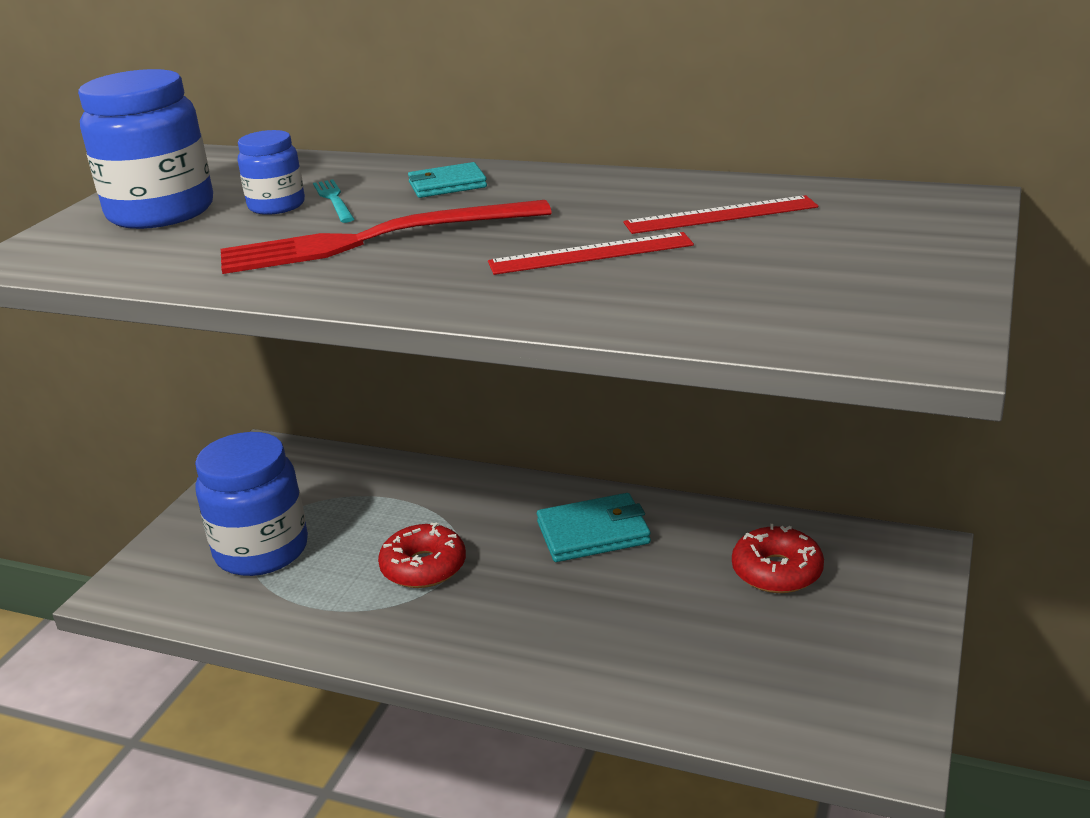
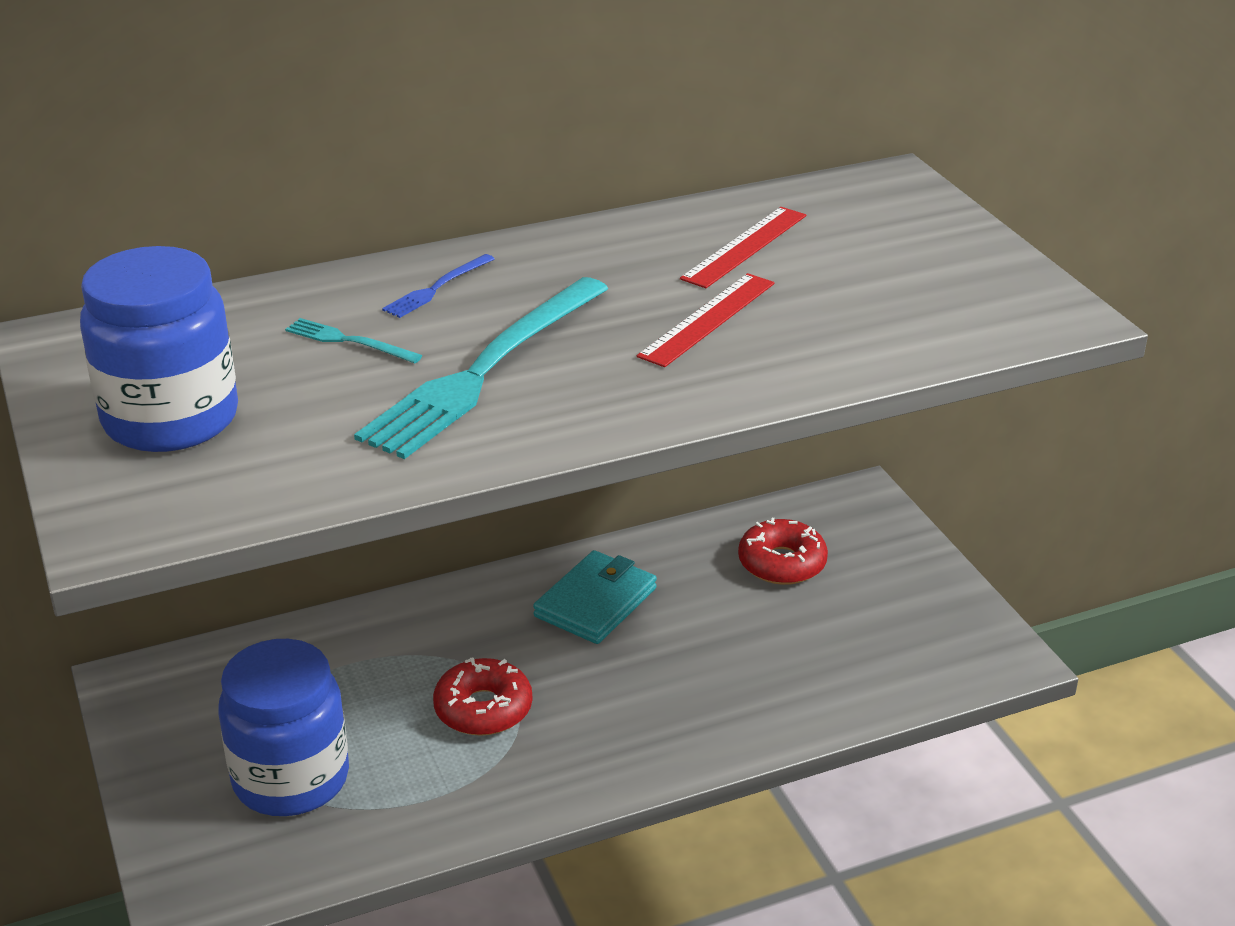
camera: 45 degrees left, 5 degrees up
(276, 206) = (297, 368): blue jar -> none
(374, 239) = (485, 370): red fork -> turquoise fork
(447, 185) = (437, 288): turquoise wallet -> blue fork

